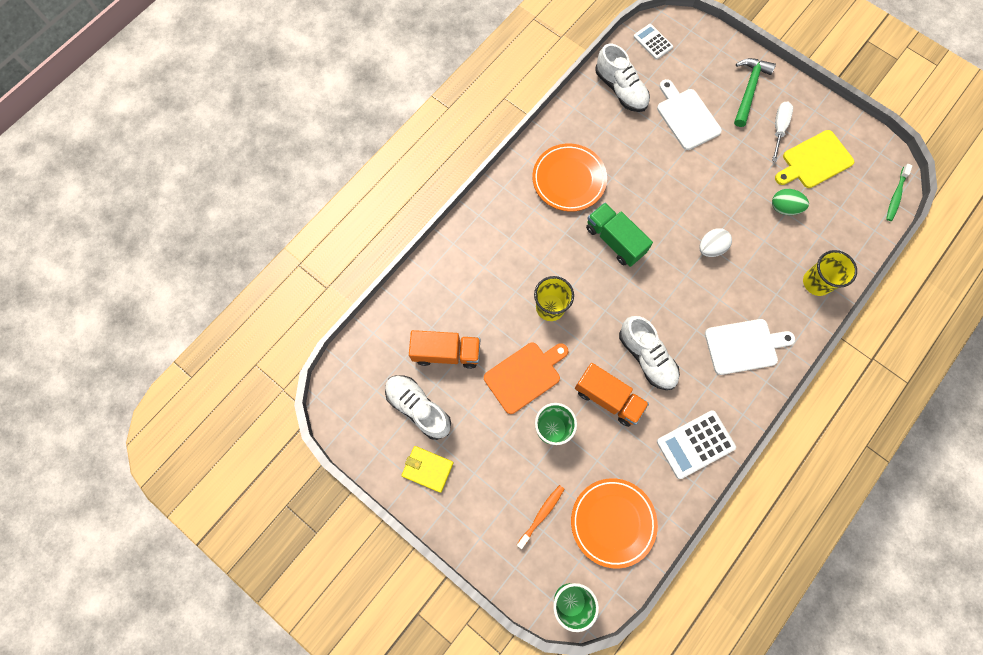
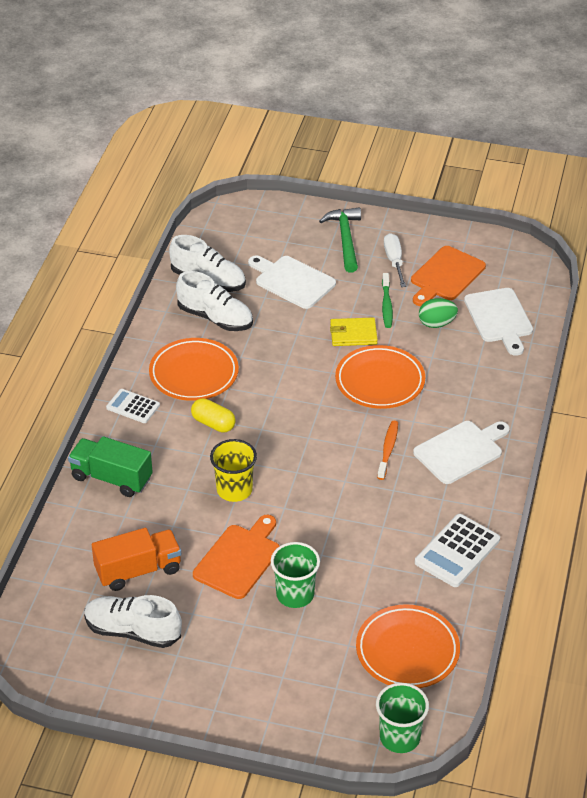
camera: 25 degrees left, 30 degrees down
(427, 469) = (173, 682): yellow wallet -> yellow wallet (353, 334)
(541, 514) = (326, 674): orange toothbrush -> orange toothbrush (388, 450)
(562, 235) = (213, 423): none -> yellow capsule
(608, 398) = (342, 545): orange truck -> none
(614, 240) = (273, 409): green truck -> green truck (111, 478)
(646, 357) = (364, 496): white shoe -> white shoe (215, 318)
(653, 42) = (221, 230): white calculator -> white calculator (133, 406)
(711, 248) = (380, 381): white egg -> orange plate
(814, 161) = (446, 276): yellow cutting board -> orange cutting board
(816, 282) = (504, 373): yellow cup -> none
(839, 223) = (499, 318): none -> white cutting board
(895, 196) = (542, 278): green toothbrush -> green toothbrush (386, 305)

